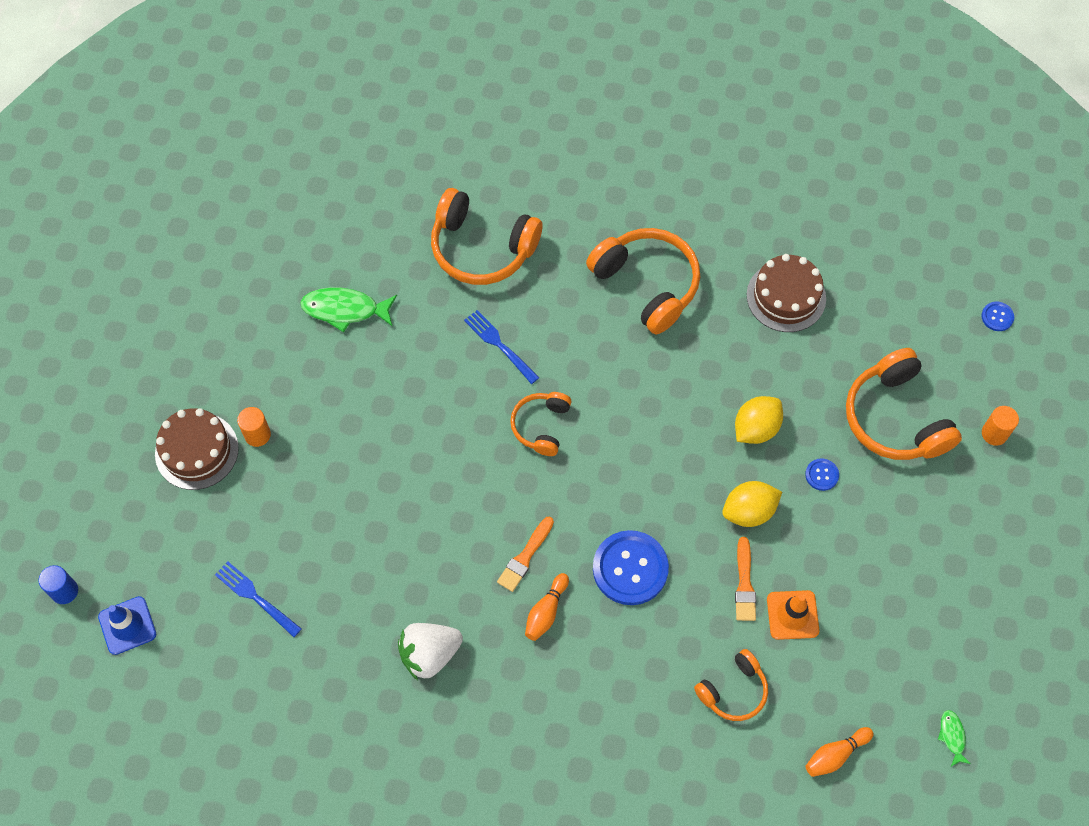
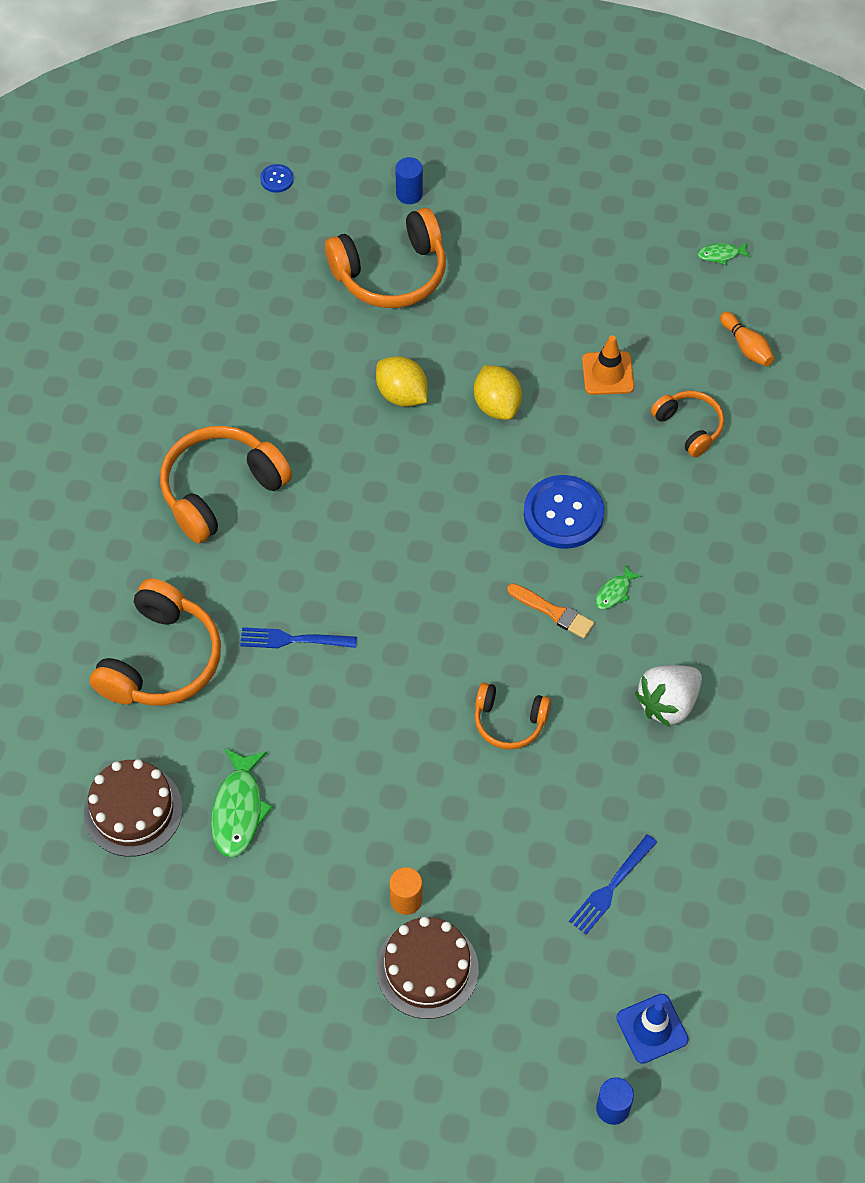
camera: 90 degrees left, 5 degrees down
(429, 654) = (668, 703): white strawberry -> white strawberry turned 75 degrees clockwise
(499, 345) = (293, 640): blue fork -> blue fork turned 45 degrees clockwise
(541, 426) = (397, 597): orange headphones -> orange headphones (509, 721)
(546, 612) = (614, 592): orange bowling pin -> green fish
(744, 584) = (576, 412): orange brush -> none
(786, 297) = (243, 360): brown cake -> brown cake (133, 810)
(821, 475) = (455, 340): blue button -> none
(994, 433) = (409, 194): orange cylinder -> blue cylinder

